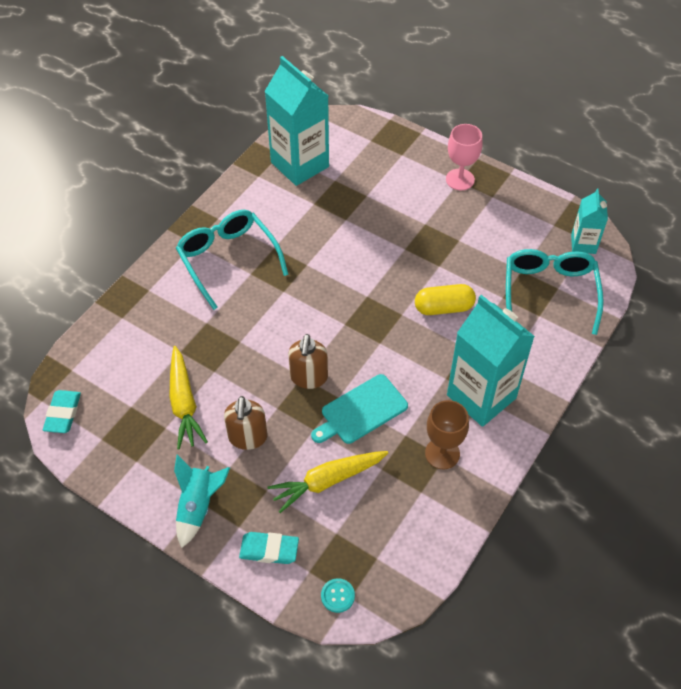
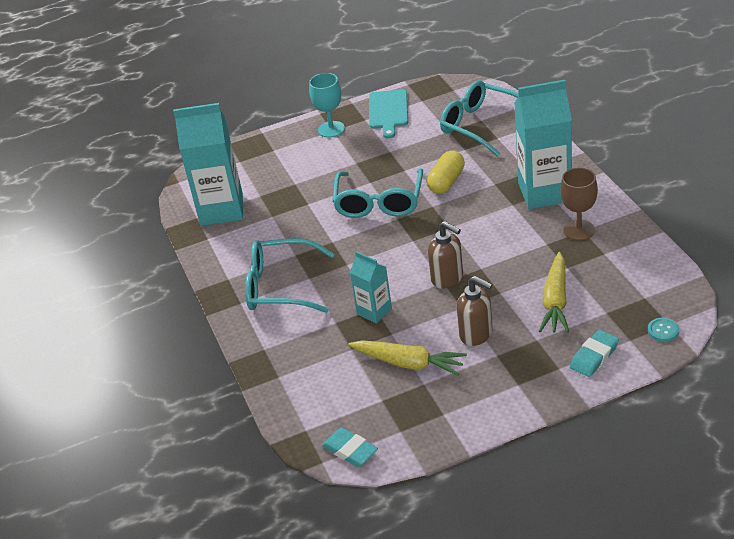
camera: 50 degrees left, 15 degrees down
(198, 506) = (520, 387): turquoise rocket -> none
(361, 411) = (505, 260): turquoise cutting board -> turquoise cutting board (388, 111)
(380, 270) = (379, 202): none -> turquoise glasses
(460, 179) = (331, 129): pink goblet -> turquoise goblet
(583, 244) = (453, 93): turquoise carton -> turquoise carton (374, 311)

